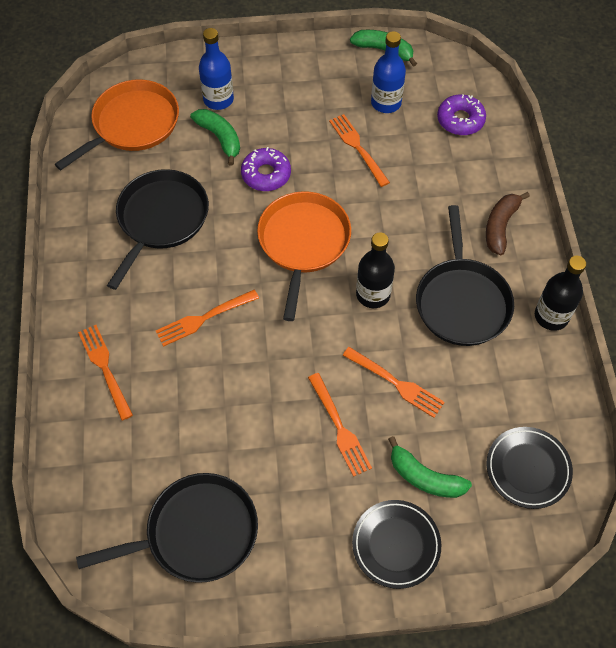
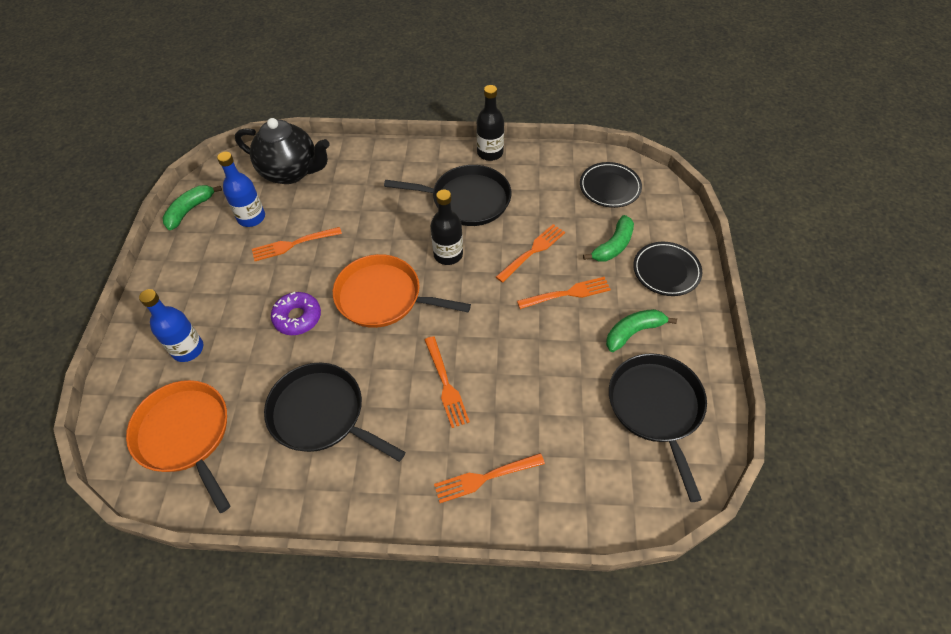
camera: 80 degrees left, 5 degrees down
(220, 138) = (238, 352): green banana -> green banana (633, 332)
(460, 120) = (291, 172): purple donut -> black teapot
(500, 226) = (404, 166): brown banana -> none

